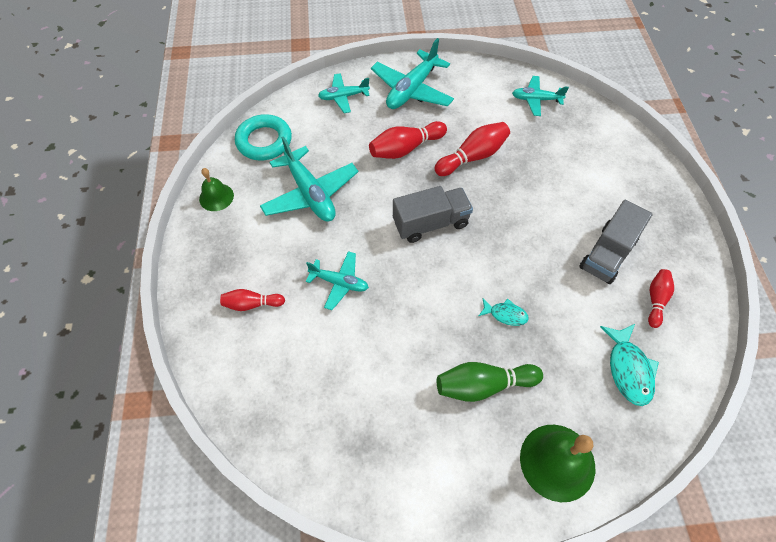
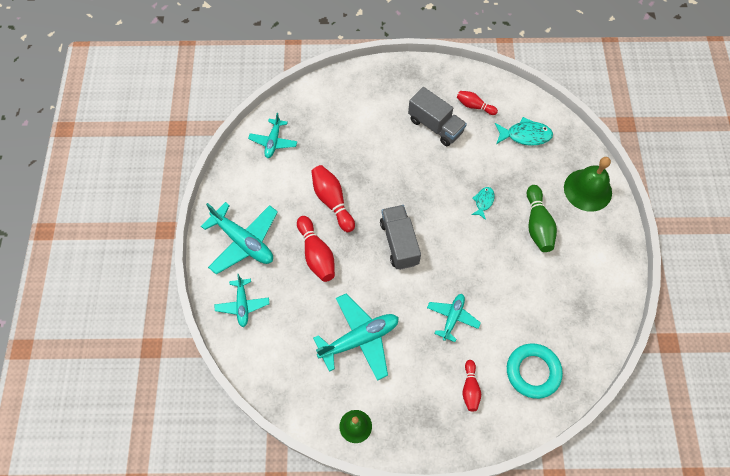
camera: 85 degrees left, 5 degrees up
(264, 141) = (291, 382): turquoise ring -> turquoise ring (533, 372)

